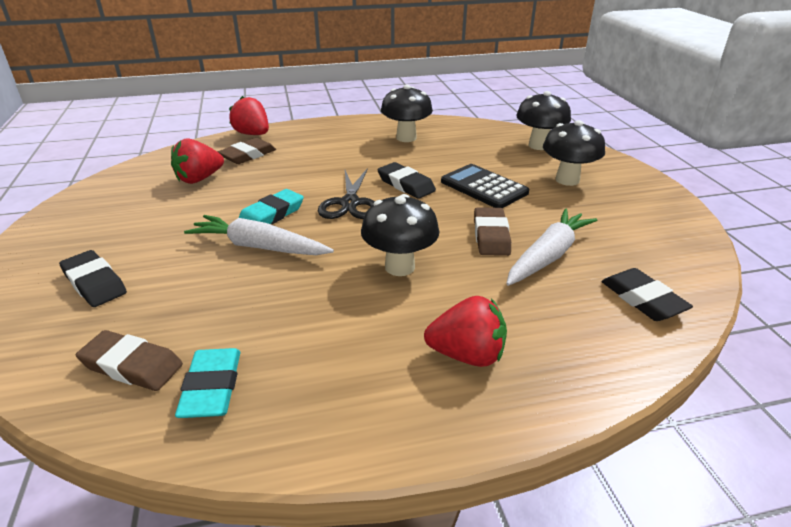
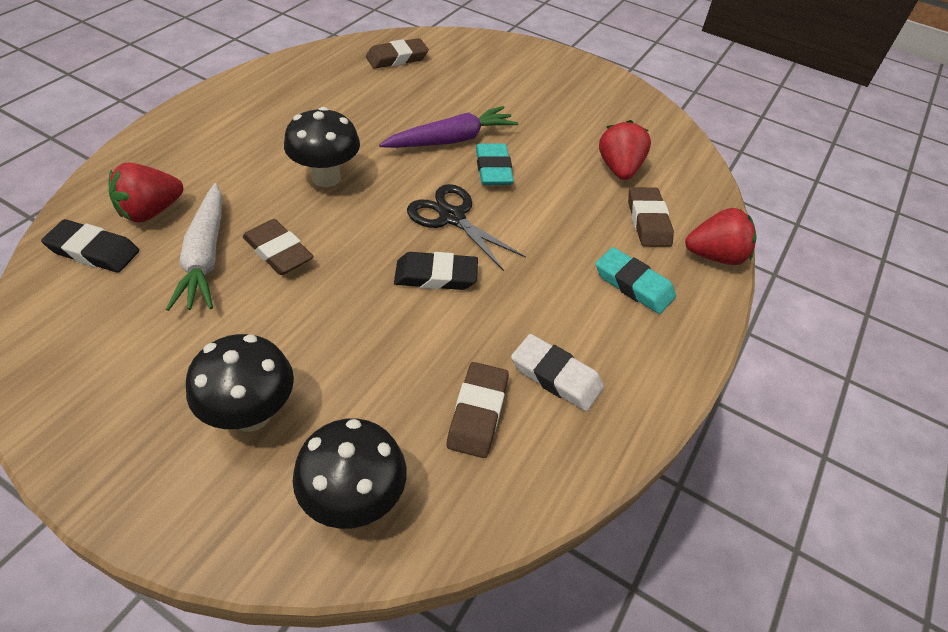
camera: 130 degrees right, 15 degrees up
(94, 283) = (499, 74): black eraser -> none
(212, 387) = (342, 68): turquoise eraser -> turquoise eraser (633, 285)
(259, 247) = (450, 140): white carrot -> purple carrot
(406, 138) = (556, 376): black mushroom -> white eraser
(457, 143) = (477, 413): none -> brown eraser
(467, 355) = (216, 142): red strawberry -> red strawberry (151, 211)
(484, 187) = (348, 325): black calculator -> none

